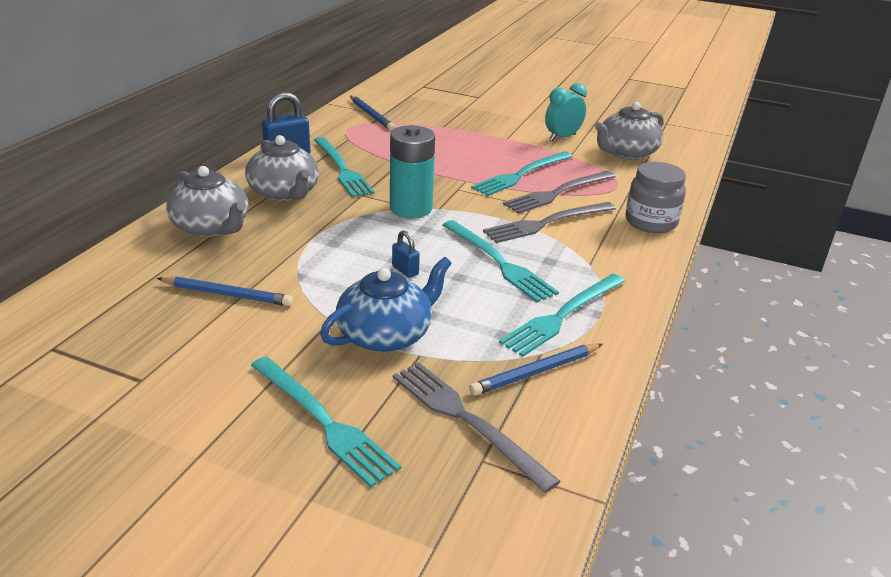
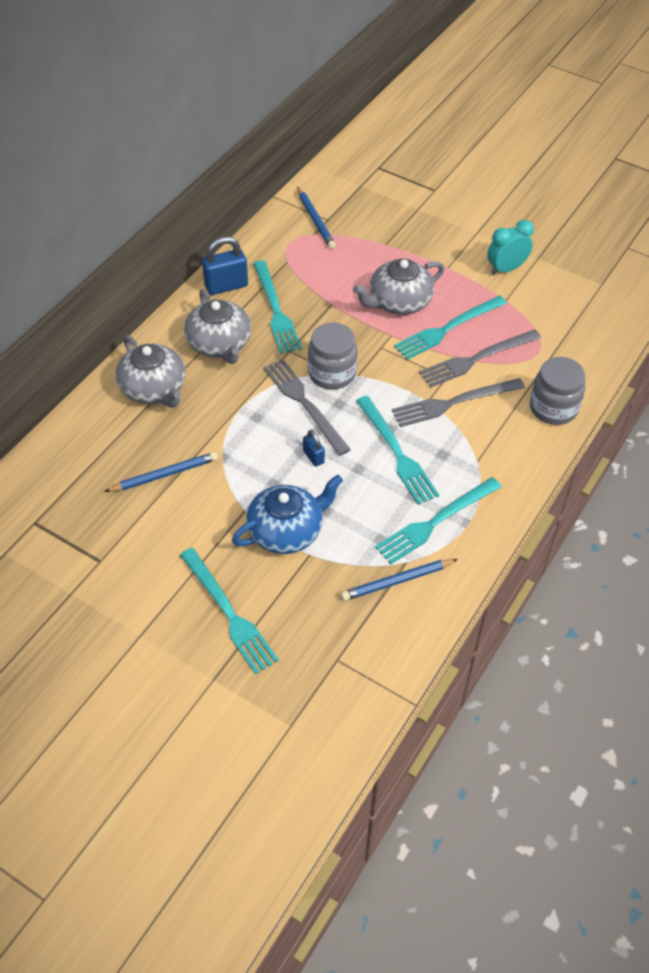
camera: 10 degrees right, 20 degrees up
(227, 295) = (165, 475): blue pencil -> blue pencil turned 45 degrees counterclockwise
(411, 208) = (332, 373): turquoise battery -> grey jar
(466, 420) = (333, 622): grey fork -> grey fork (304, 403)
(626, 153) = (565, 298): grey teapot -> grey teapot (398, 302)

